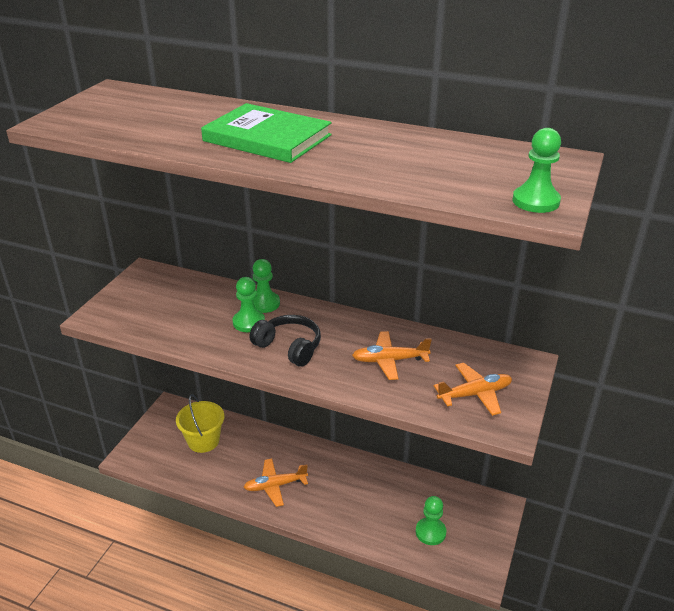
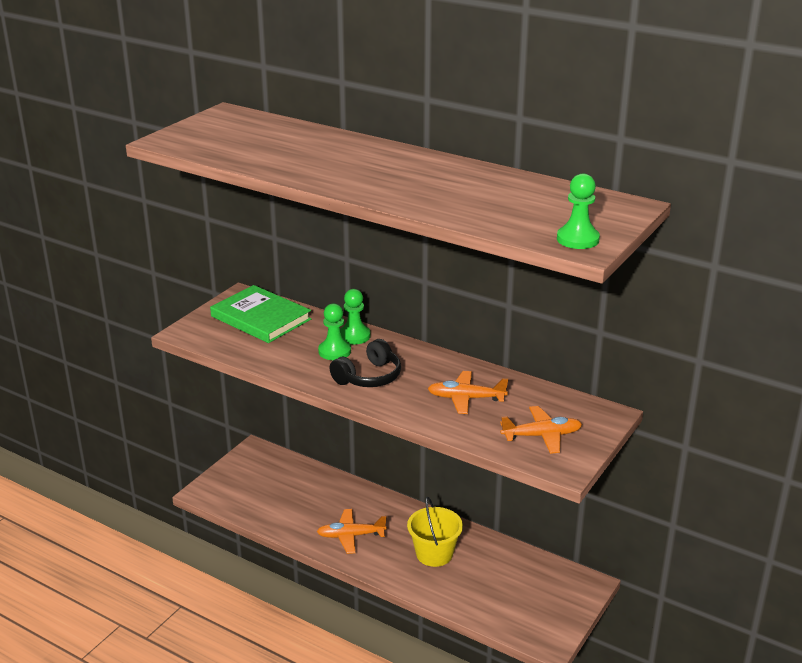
camera: 10 degrees right, 5 degrees down
(203, 441) = (284, 485): yellow bucket -> yellow bucket (434, 554)
(267, 138) = (356, 168): green book -> green book (261, 318)
(289, 347) = (369, 377): black headphones -> black headphones turned 90 degrees clockwise
(430, 532) = (505, 598): green pawn -> none

